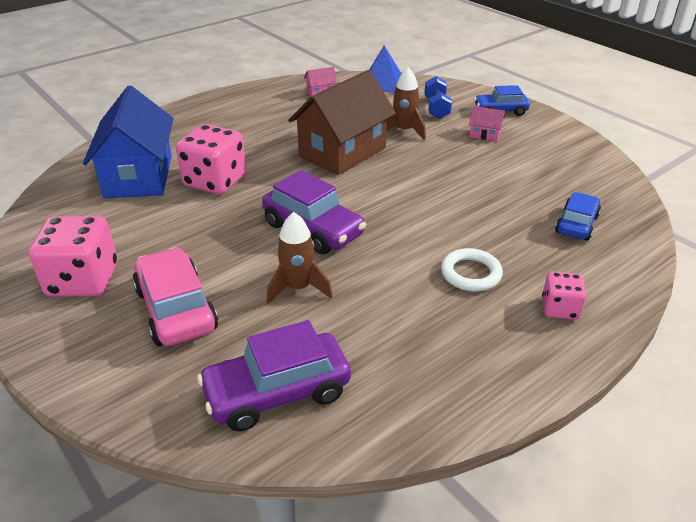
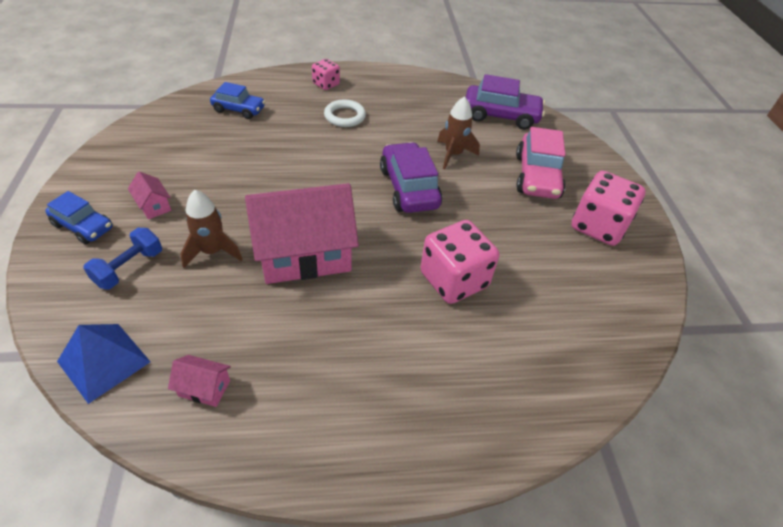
camera: 150 degrees left, 10 degrees up
(139, 176) = (528, 330): blue house -> none
(342, 152) = (304, 254): brown house -> pink house
(576, 224) = (239, 109): blue car -> blue car turned 135 degrees counterclockwise

